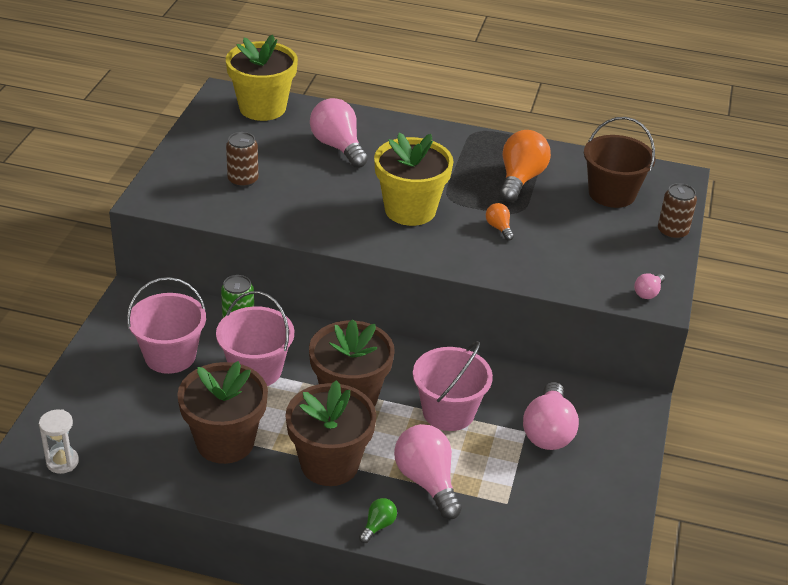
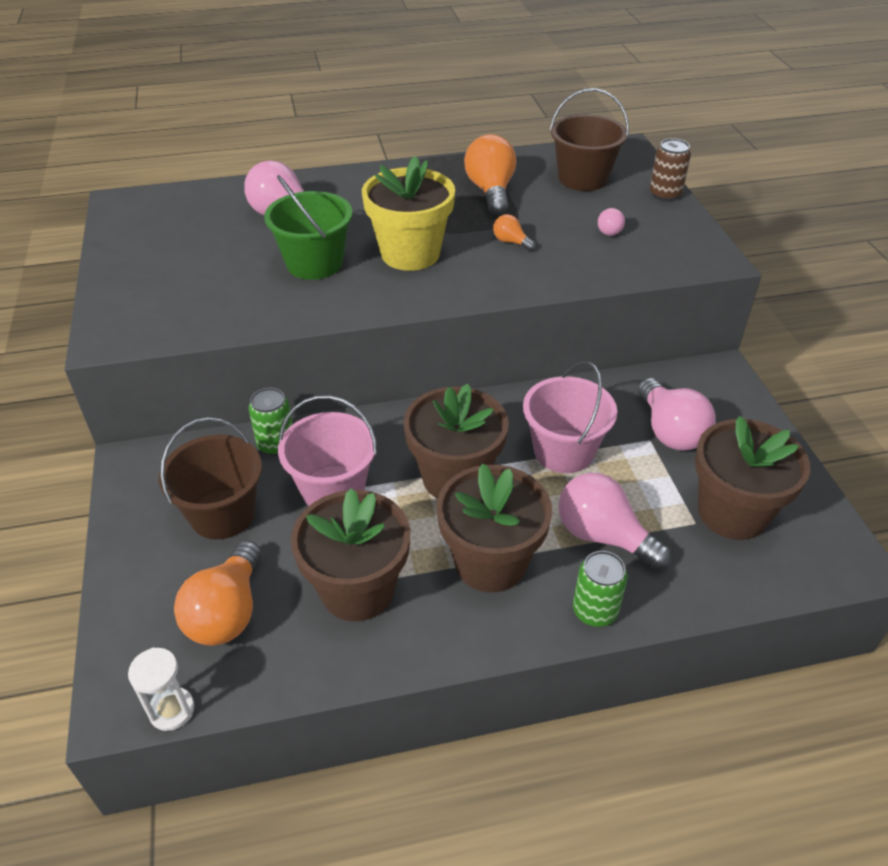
camera: 25 degrees left, 5 degrees up
(132, 419) = (227, 612): none -> orange light bulb
(170, 356) = (223, 514): pink bucket -> brown bucket
(243, 180) = (206, 282): brown can -> none
(262, 108) = (174, 203): yellow flower pot -> none
(331, 192) = (314, 263): none -> green bucket
(378, 526) = (594, 611): green light bulb -> green can
(543, 508) = (732, 513): none -> brown flower pot
(648, 293) = (697, 255): pink light bulb -> pink light bulb (609, 230)

